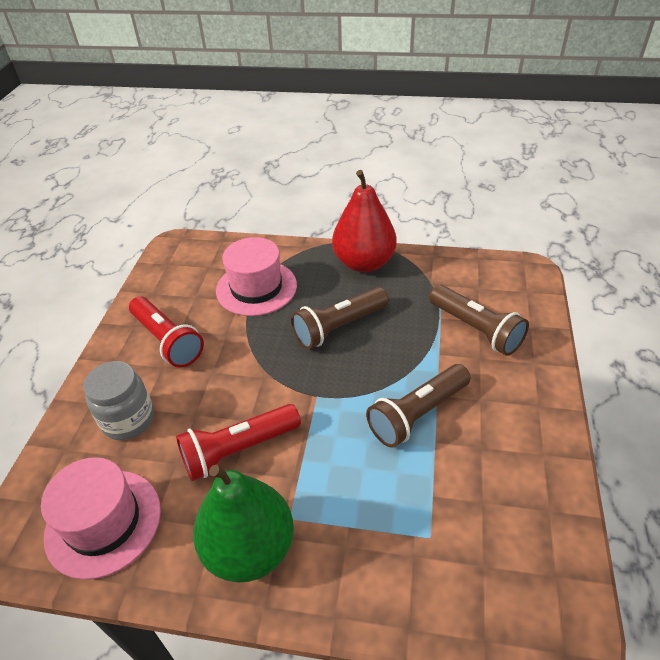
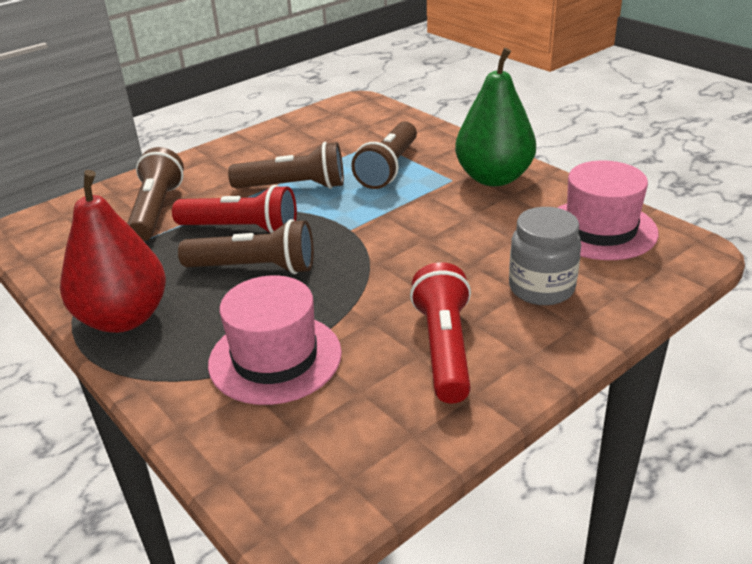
camera: 140 degrees left, 10 degrees down
(238, 450) = (453, 224): red flashlight -> red flashlight (241, 229)
(367, 496) = (389, 168): none -> brown flashlight

